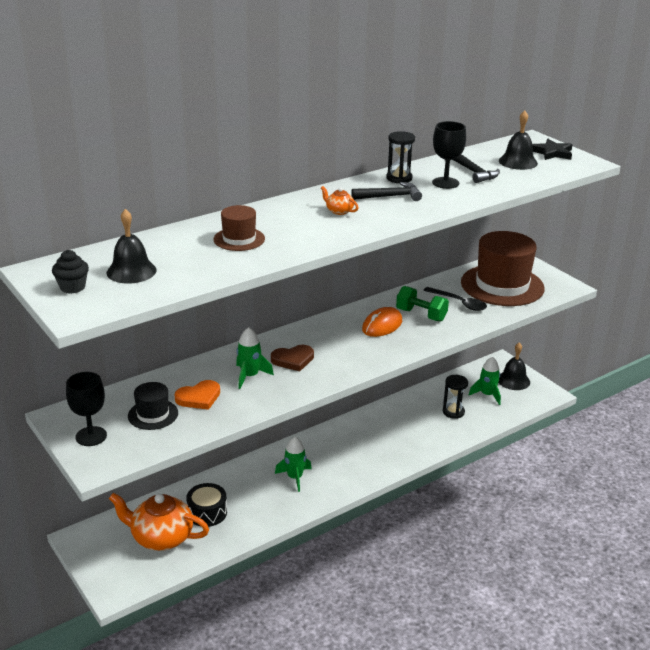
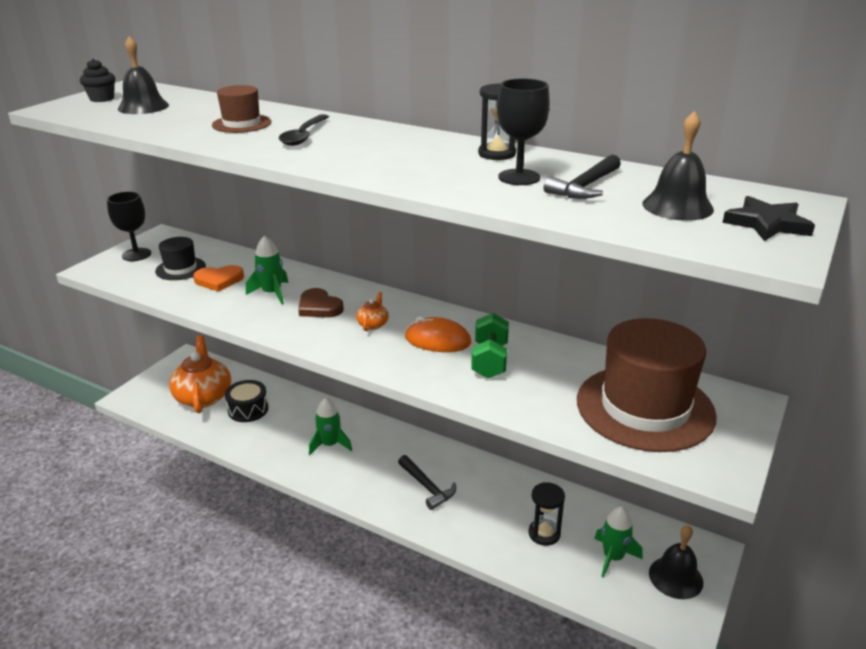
camera: 65 degrees right, 0 degrees up
(199, 397) = (219, 280): orange heart -> orange heart turned 45 degrees counterclockwise
(339, 211) = (357, 145): orange teapot -> orange teapot (373, 324)
(390, 196) = (431, 159): black hammer -> black hammer (427, 487)
(459, 303) = (552, 382): black spoon -> black spoon (303, 136)

